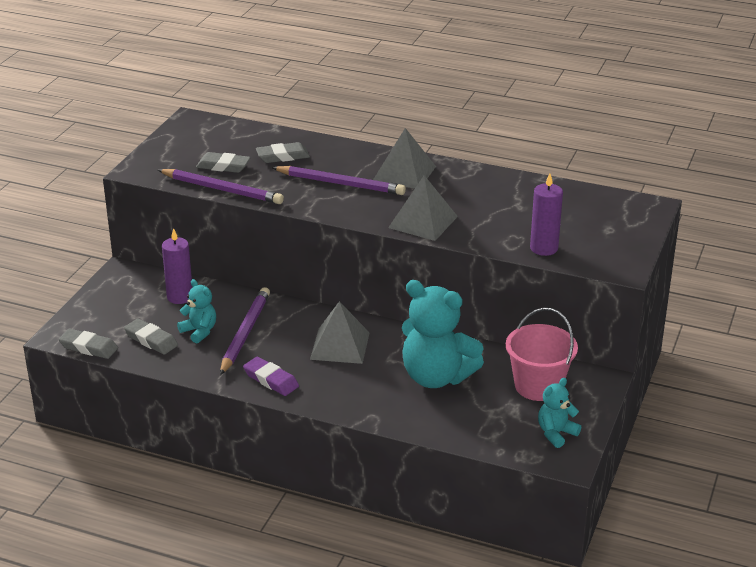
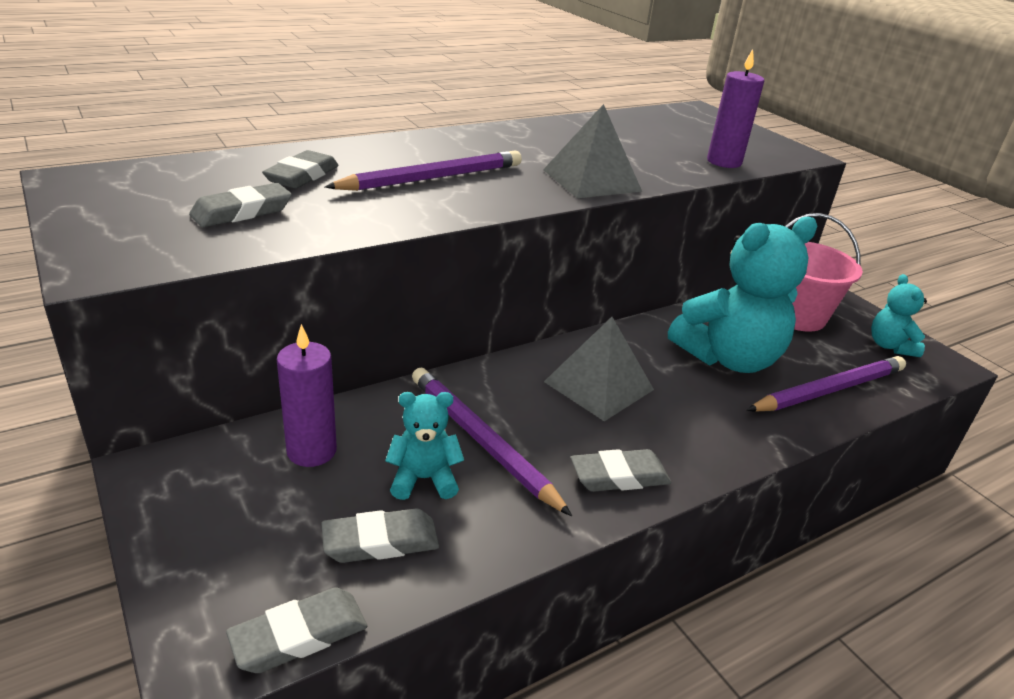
camera: 55 degrees left, 0 degrees up
(222, 190) = (301, 238): purple pencil -> purple pencil (829, 390)
(271, 380) = (619, 476): purple eraser -> grey eraser
(404, 173) = (471, 147): grey pyramid -> none

